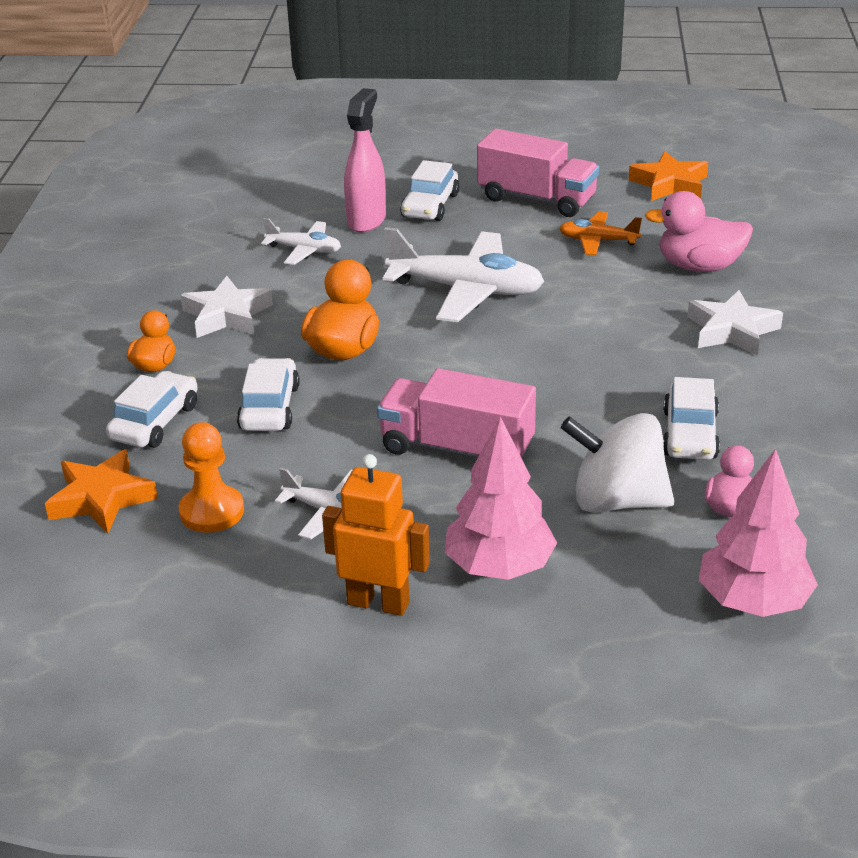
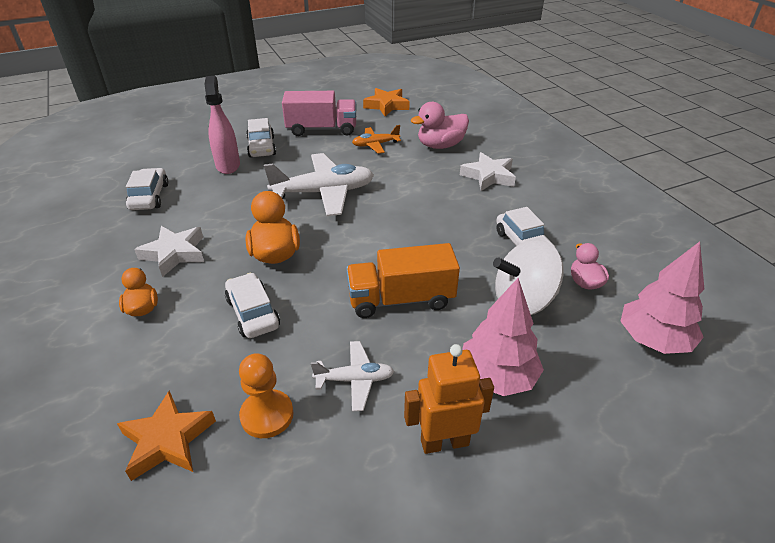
camera: 30 degrees left, 5 degrees up
(155, 422) = (172, 355): white car -> white car (149, 196)
(304, 250) = (200, 194): white plane -> none
(456, 448) = (401, 299): pink truck -> orange truck

